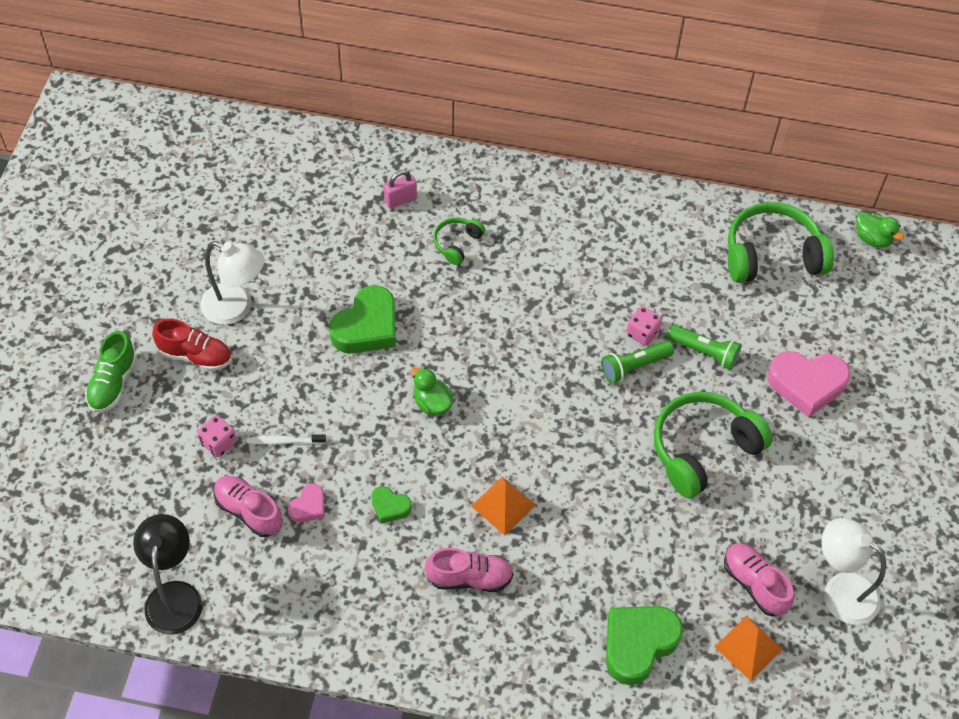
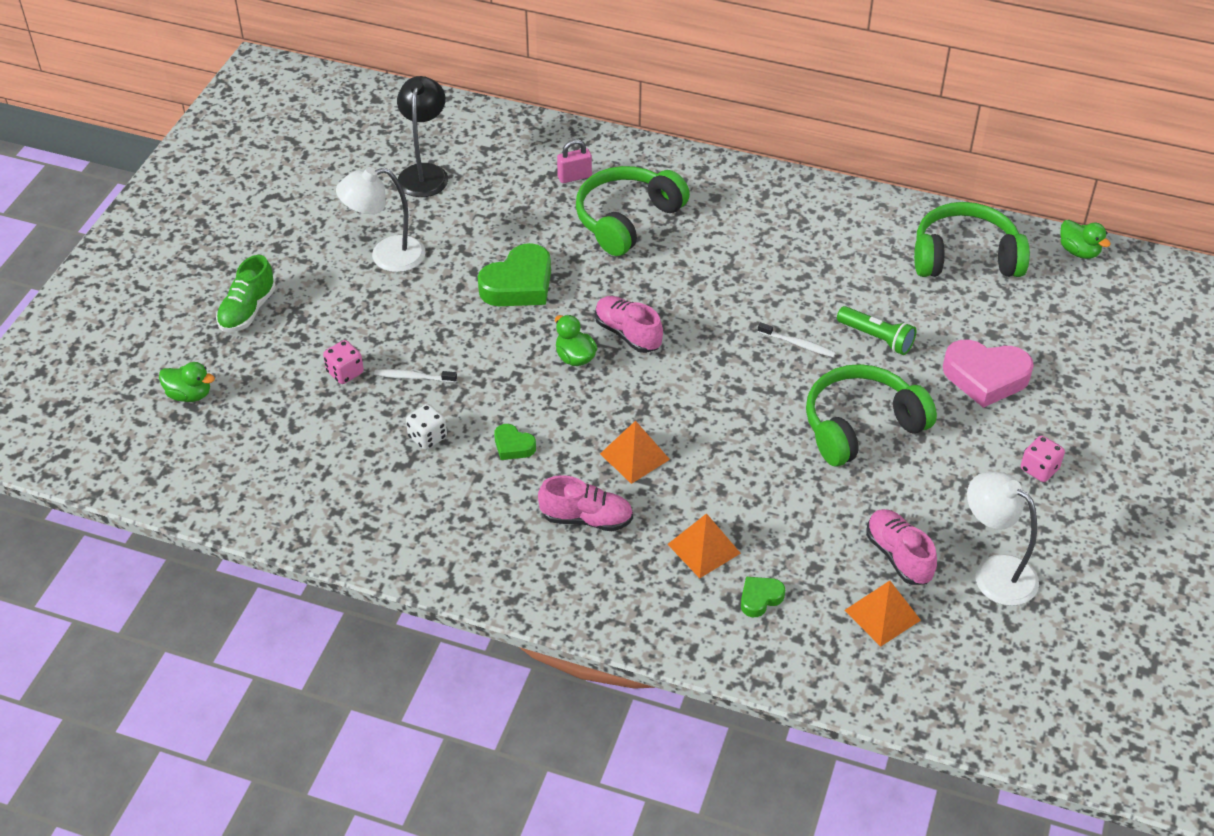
camera: 10 degrees right, 10 degrees down
(74, 484) = (189, 395): none -> green duck
(174, 595) = (272, 503): black lamp -> black lamp (425, 173)
(195, 355) = (336, 294): red shoe -> none
(236, 308) = (386, 256): white lamp -> white lamp turned 135 degrees clockwise
(249, 511) = (364, 436): pink shoe -> pink shoe (628, 334)
(308, 506) = (427, 437): pink heart -> white dice
(457, 243) = (626, 219): green headphones -> green headphones, size x2.01
(580, 597) = (704, 548): none -> orange pyramid
(634, 366) = (798, 344): green flashlight -> white toothbrush
(638, 644) = (760, 598): green heart -> green heart, size x0.51
(642, 333) = (811, 315): pink dice -> pink dice (1039, 469)

